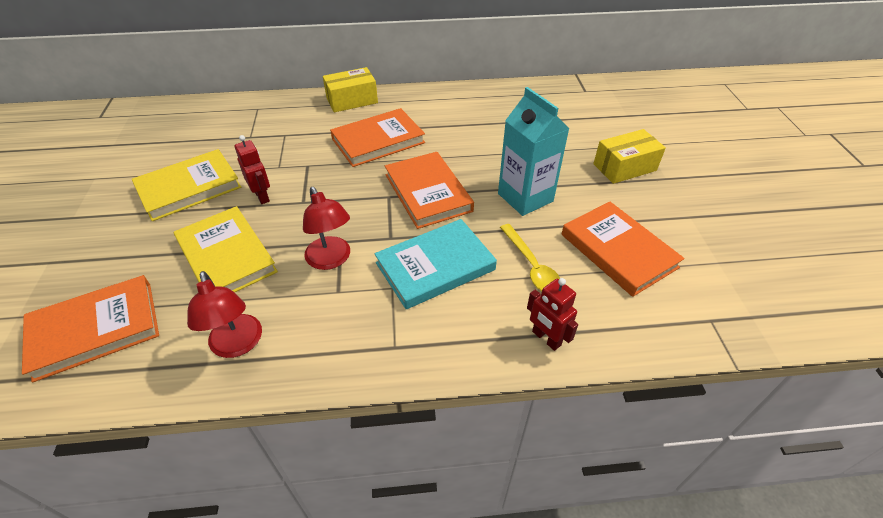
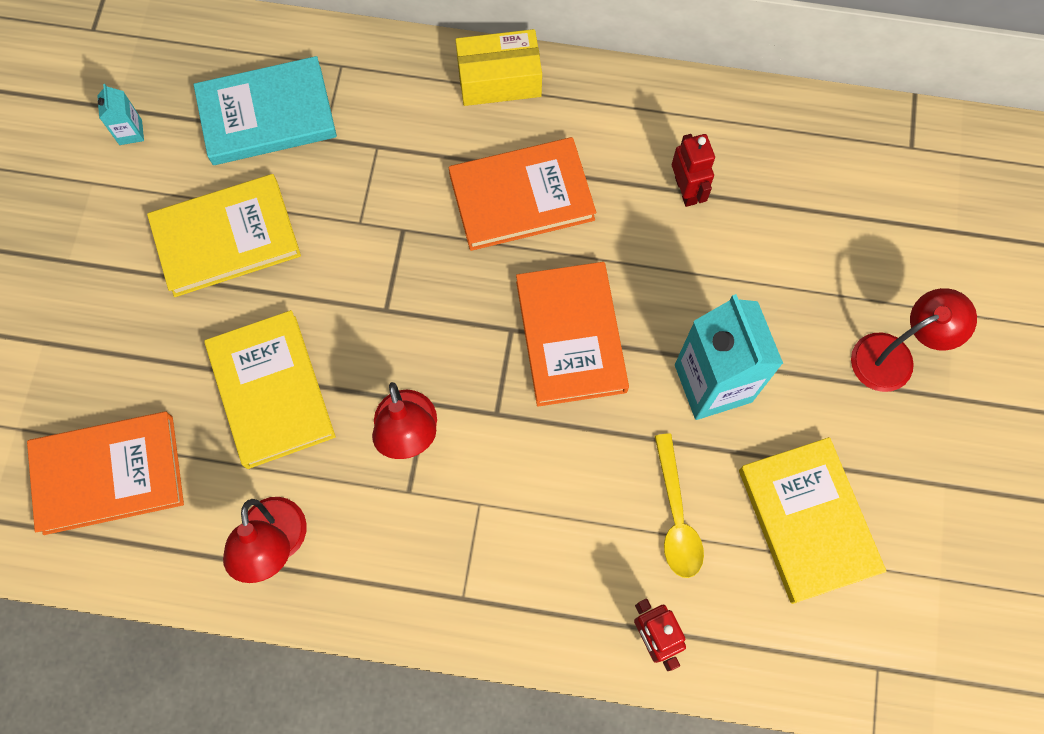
camera: 15 degrees right, 25 degrees up
(122, 153) = (130, 132): none -> turquoise carton
(262, 196) = (329, 283): red robot -> red robot (686, 190)
(435, 266) = (545, 482): turquoise book -> turquoise book (267, 115)
(618, 251) = (807, 521): orange book -> yellow book
(624, 167) = (894, 356): yellow box -> red lamp

